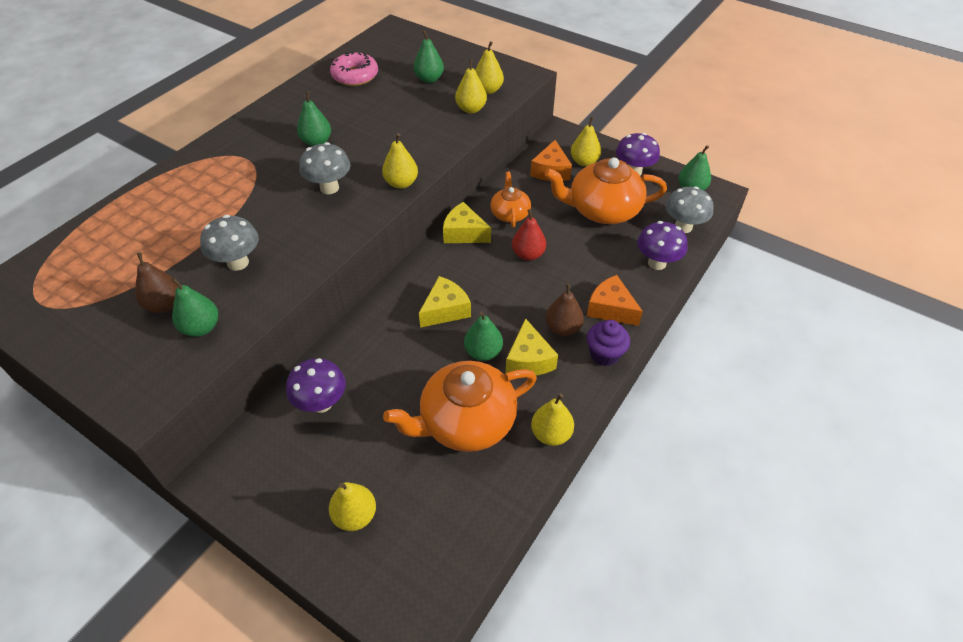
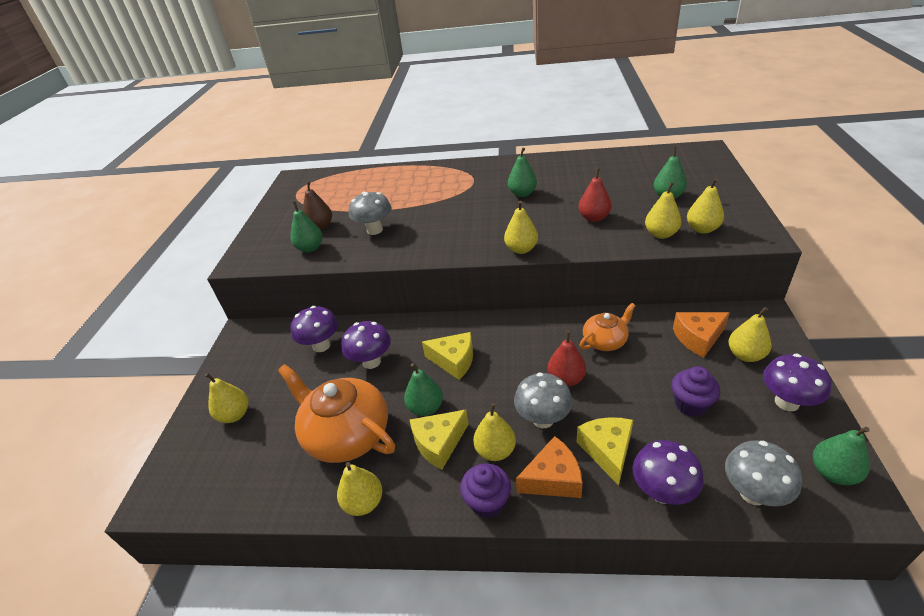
camera: 65 degrees right, 10 degrees down
(329, 188) = (480, 223): grey mushroom -> grey mushroom (543, 419)
(355, 76) = (618, 168): pink donut -> none
(388, 369) = (371, 362): none -> purple mushroom
(409, 126) = (594, 218): none -> red pear
(464, 233) = (550, 326): yellow cheese -> yellow cheese (607, 451)
(563, 328) = (495, 450): brown pear -> yellow pear
(602, 210) = (690, 404): orange teapot -> purple cupcake
(610, 309) = (553, 479): orange cheese -> orange cheese turned 60 degrees clockwise

